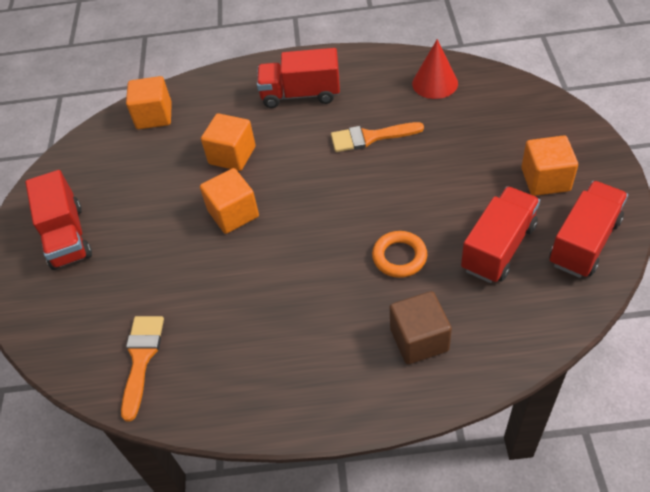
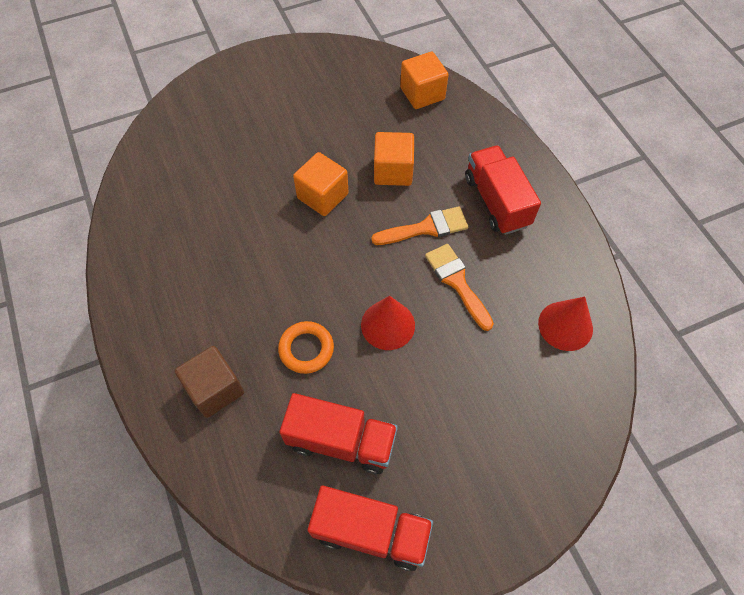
camera: 65 degrees right, 10 degrees up
(67, 236) = (267, 88): red truck -> none
(141, 358) = (160, 184): orange brush -> orange brush (426, 228)
(395, 192) = (388, 325): none -> red cone
(545, 179) = (452, 475): orange cube -> none

